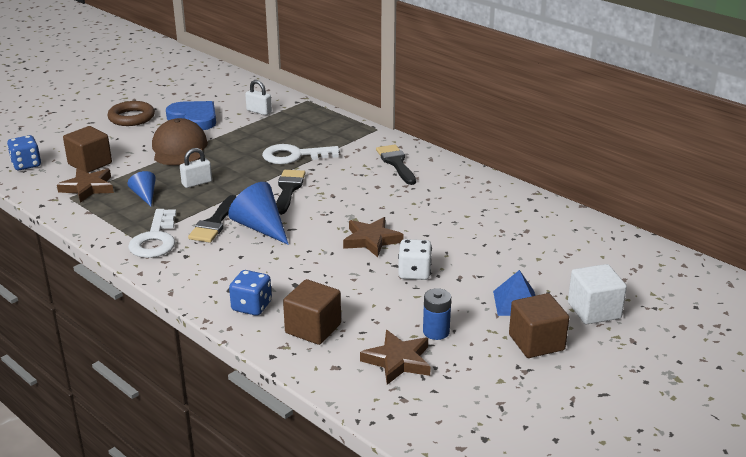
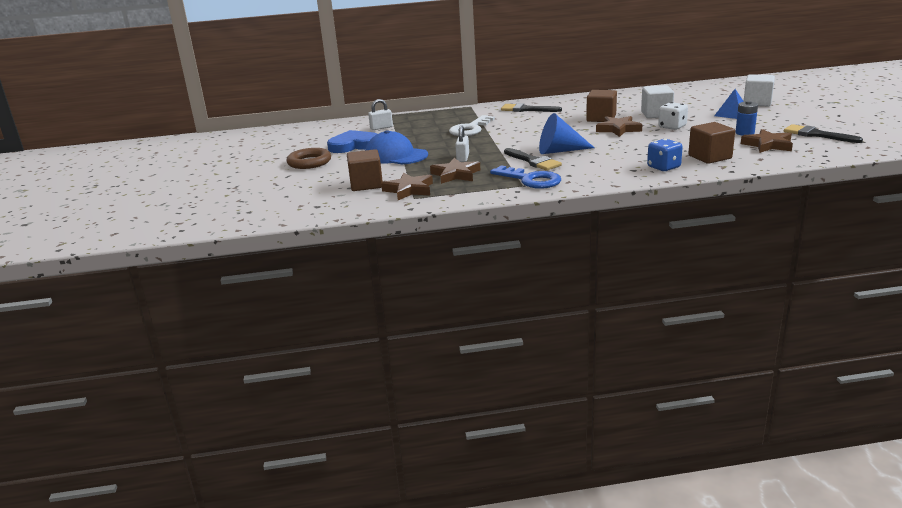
camera: 50 degrees left, 5 degrees down
(26, 164) = (323, 205): blue dice -> none
(145, 196) = (455, 174): blue cone -> brown star
(155, 239) = (531, 180): white key -> blue key
(179, 148) = (396, 155): brown cap -> blue cap
(288, 189) = (517, 137): black brush -> black brush (816, 135)
(459, 248) = (656, 114): none -> white cube
(536, 342) = (777, 117): brown cube -> brown cube (601, 118)

